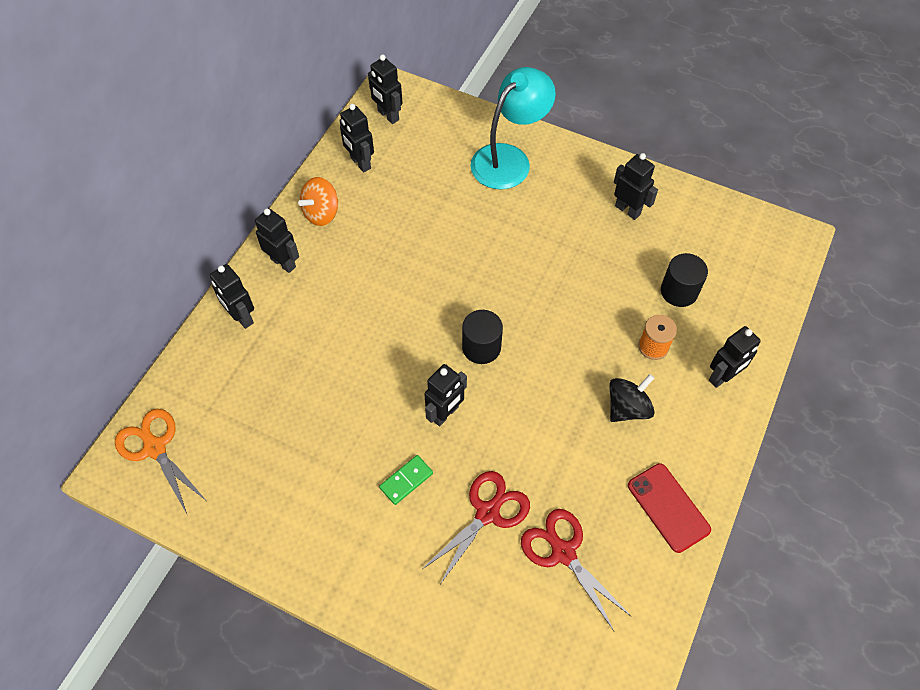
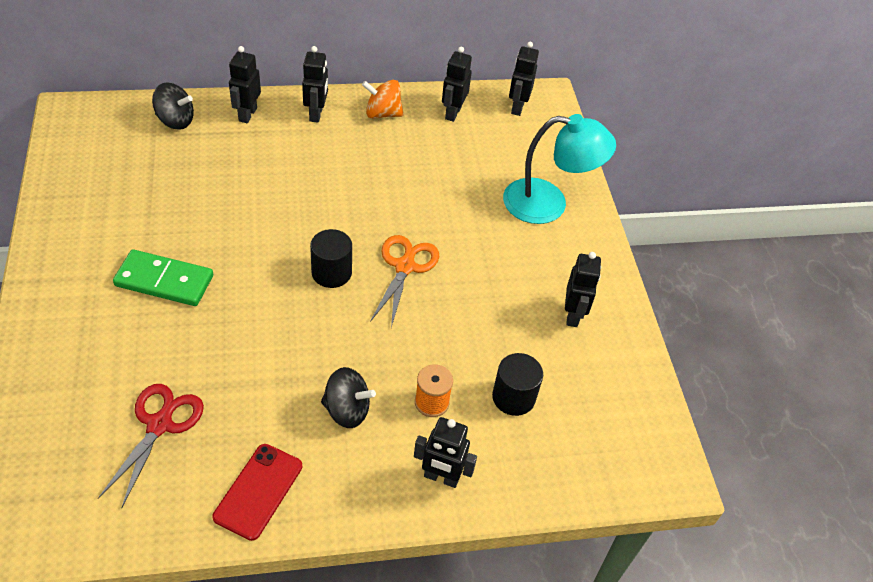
camera: 50 degrees right, 10 degrees down
(155, 448) = (100, 122): orange scissors -> orange scissors (405, 267)
(203, 381) = (175, 121): none -> black spinning top
(406, 480) = (164, 281): green domino -> green domino, size x1.78
(445, 413) = (246, 278): black robot -> none
(487, 513) = (167, 350): red scissors -> none

